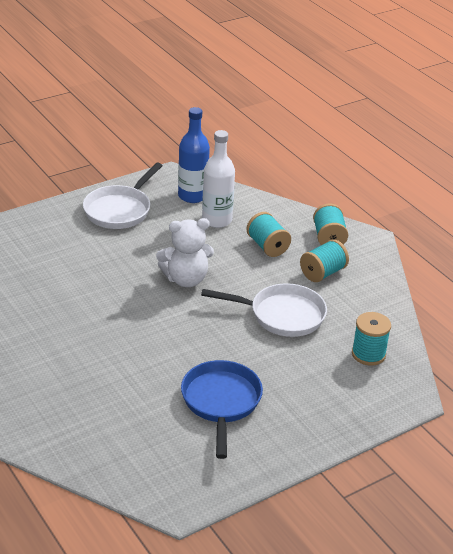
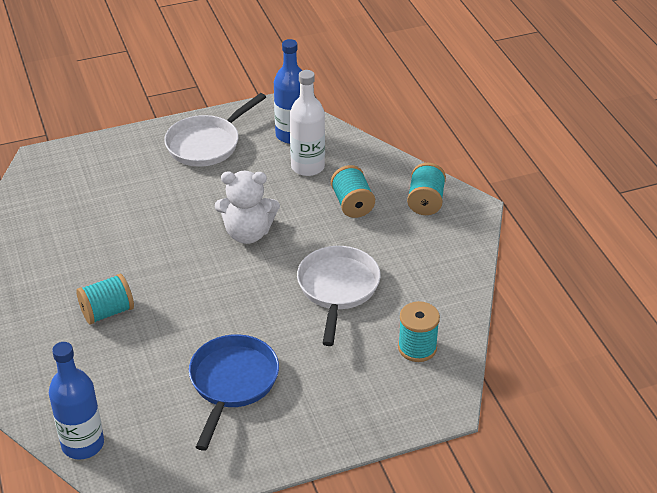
camera: 15 degrees right, 5 degrees up
(106, 471) = (83, 444): none -> blue bottle
(282, 315) = (337, 289): white pan -> white pan turned 105 degrees counterclockwise
(323, 273) = (402, 243): turquoise spool -> turquoise spool (107, 312)

